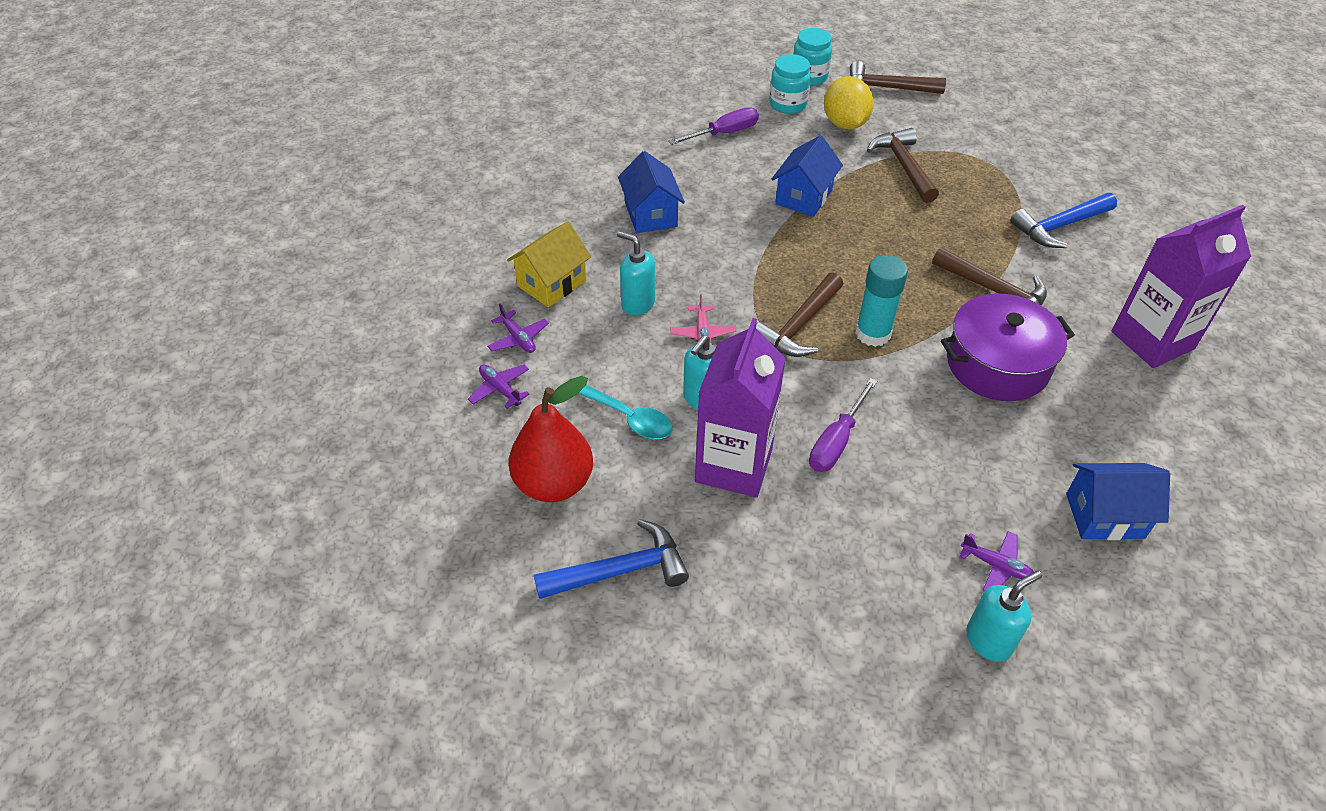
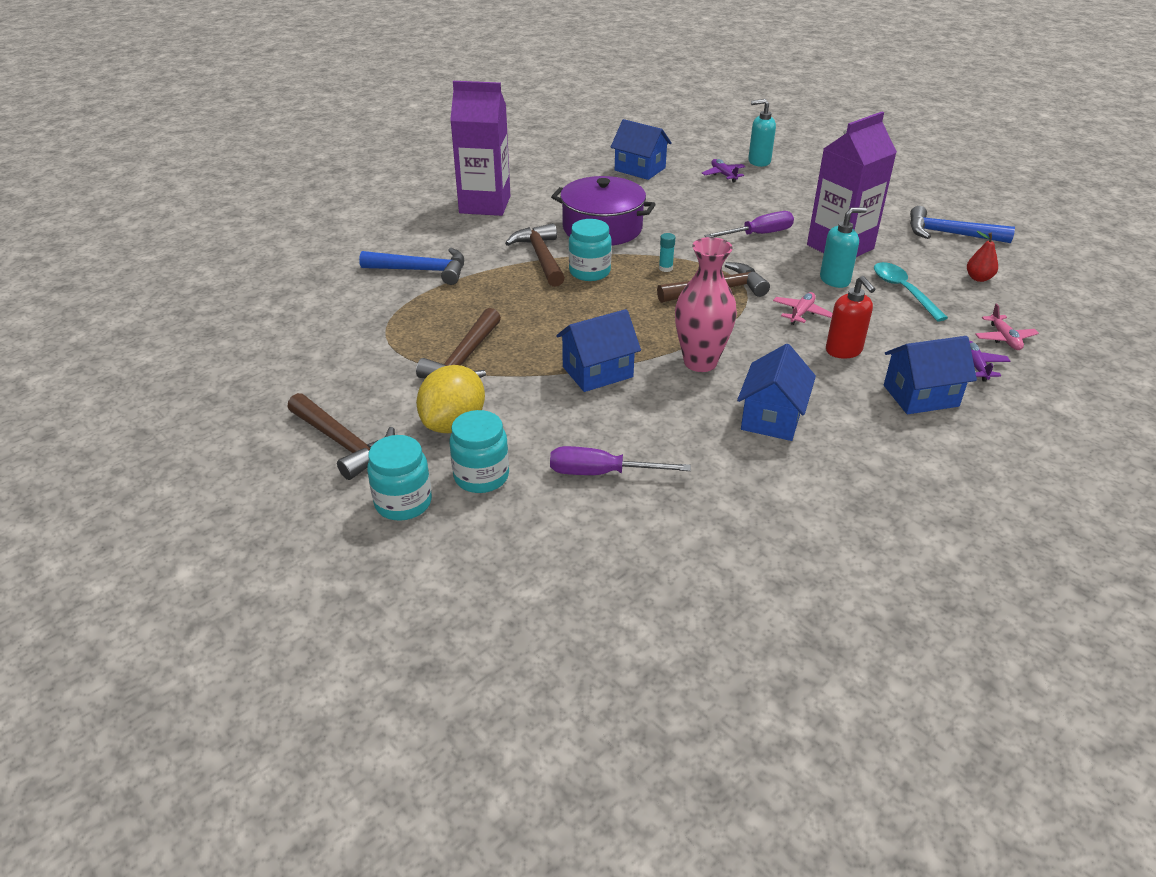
camera: 145 degrees left, 10 degrees down
(500, 389) = (1004, 338): purple plane -> pink plane
(552, 283) = (920, 396): yellow house -> blue house
(554, 483) = (978, 278): red pear -> red pear, size x0.46
(637, 303) = (844, 351): turquoise soap dispenser -> red soap dispenser
(740, 239) = (700, 362): none -> pink vase
(873, 333) = (665, 268): turquoise glue stick -> turquoise glue stick, size x0.47
(930, 293) = (589, 272): none -> turquoise jar

